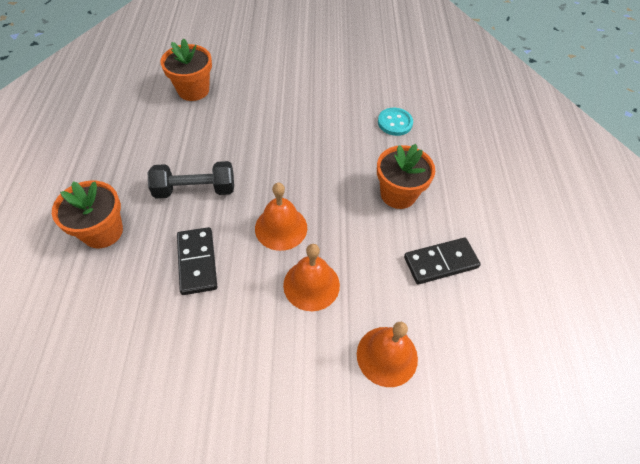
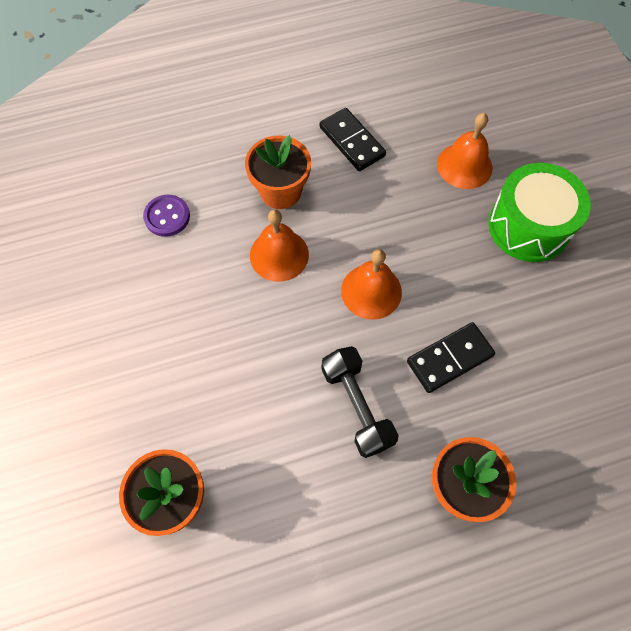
camera: 105 degrees left, 10 degrees up
(293, 389) = (529, 226): none -> green drum
(311, 285) = (425, 242): orange bell -> orange bell (279, 255)
(395, 123) = (167, 216): turquoise button -> purple button

